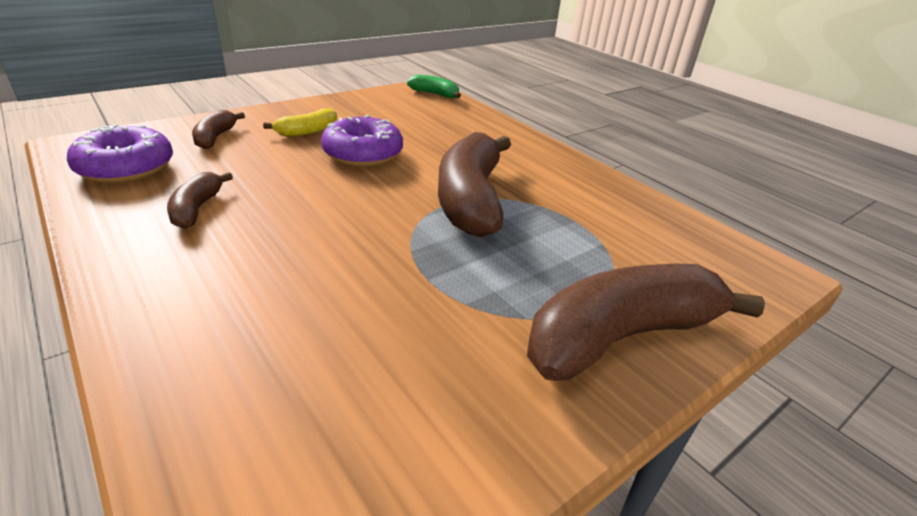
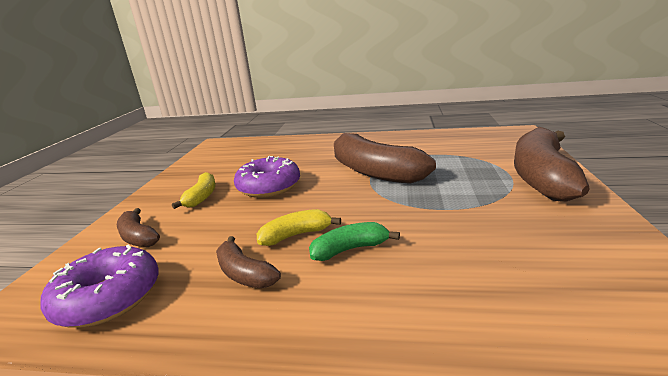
camera: 40 degrees left, 10 degrees down
(281, 207) = (296, 235): none -> yellow banana
(435, 94) = (231, 144): green banana -> green banana (350, 249)

